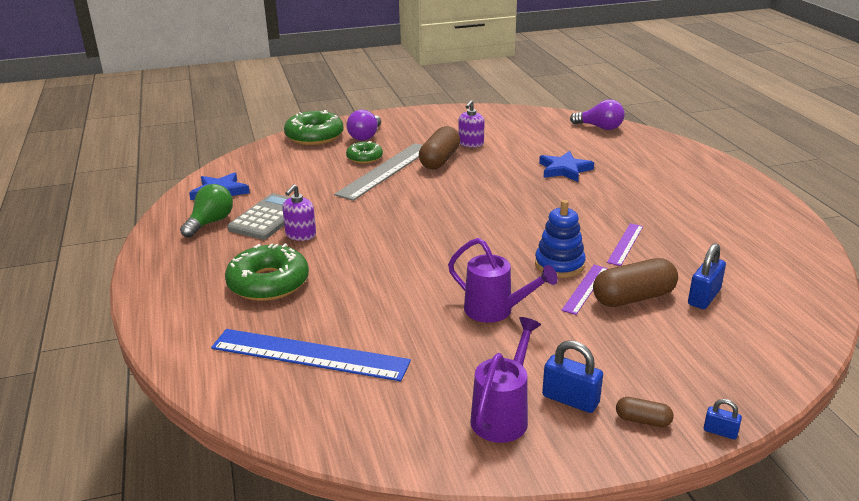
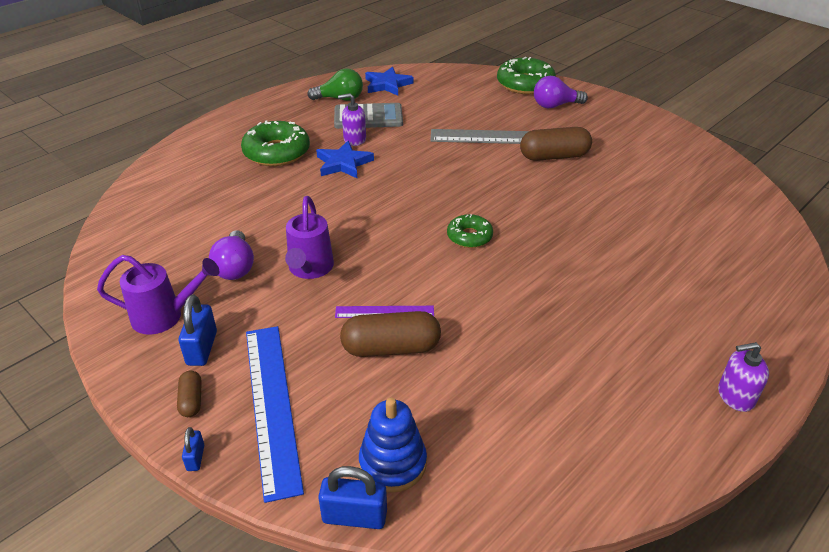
camera: 60 degrees right, 10 degrees up
(309, 355) = (196, 202): blue ruler -> blue ruler (271, 405)
(364, 157) = (513, 119): green donut -> green donut (469, 236)
(471, 143) = (610, 161): purple soap dispenser -> purple soap dispenser (735, 396)
(559, 265) = (416, 284): blue stacking toy -> blue stacking toy (393, 463)
(564, 170) = (621, 234): blue star -> blue star (343, 163)
(600, 127) = (764, 230): purple light bulb -> purple light bulb (235, 267)
(625, 244) = (495, 318): purple ruler -> none
(633, 298) = (391, 348): brown capsule -> brown capsule turned 45 degrees counterclockwise
(704, 297) = (429, 401): blue padlock -> blue padlock (354, 516)

